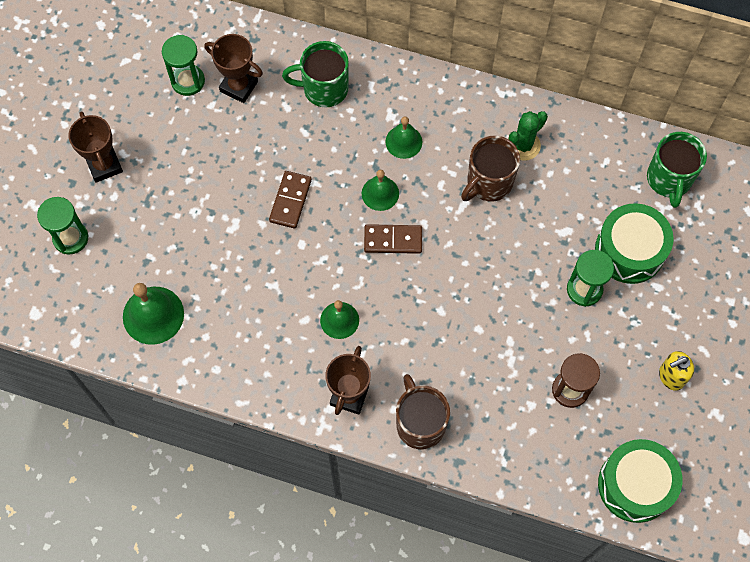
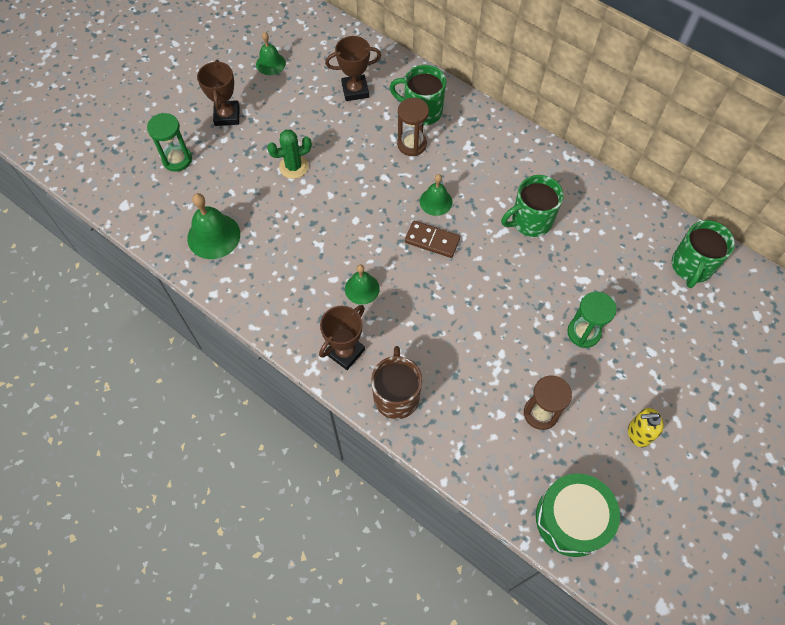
camera: 20 degrees right, 5 degrees down
(188, 81) = (317, 76): green hourglass -> none
(239, 86) = (355, 90): brown trophy -> brown trophy turned 60 degrees counterclockwise
(290, 201) = (360, 185): brown domino -> none
(328, 133) = (412, 144): none -> brown hourglass
(403, 142) = (471, 169): green bell -> green bell (270, 63)
(488, 182) = (530, 221): brown mug -> green mug
(523, 145) = (571, 201): green cactus -> green cactus (293, 167)
(629, 251) = (635, 314): green drum -> none

